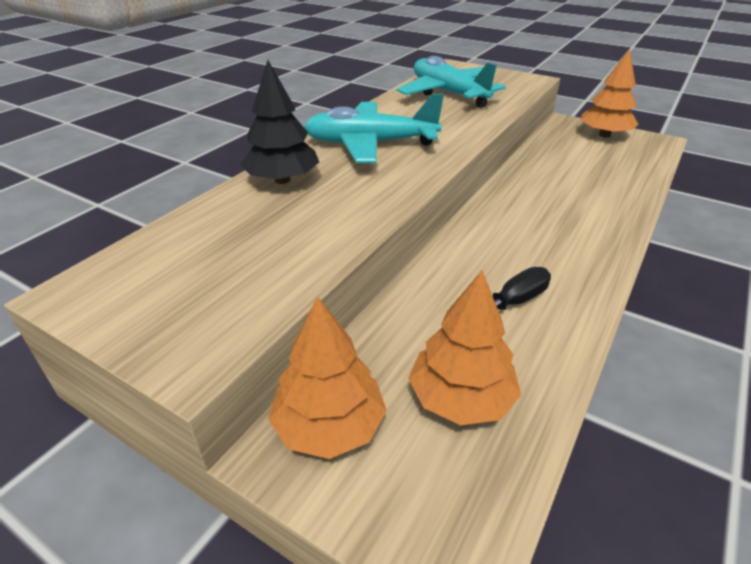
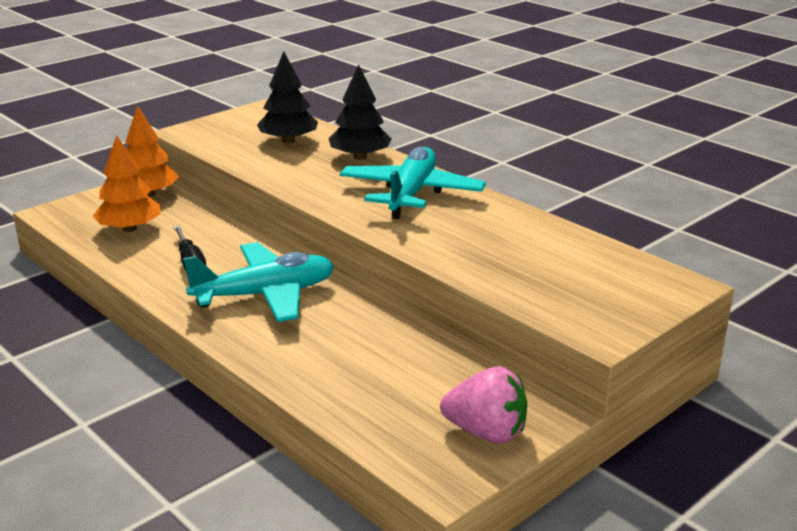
camera: 105 degrees right, 10 degrees down
(234, 236) = (288, 141): none -> black tree
(448, 93) = (549, 256): turquoise plane -> turquoise plane (265, 295)
(604, 135) = (486, 432): orange tree -> pink strawberry

